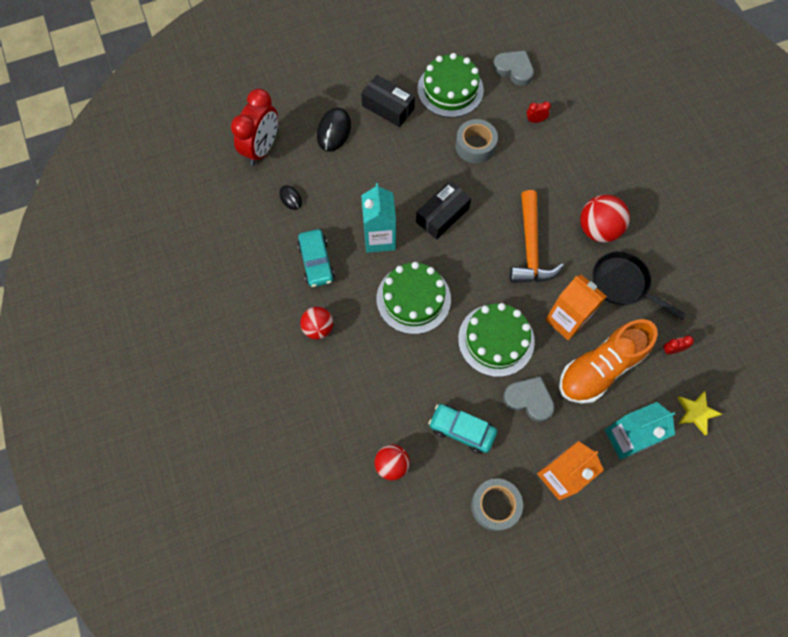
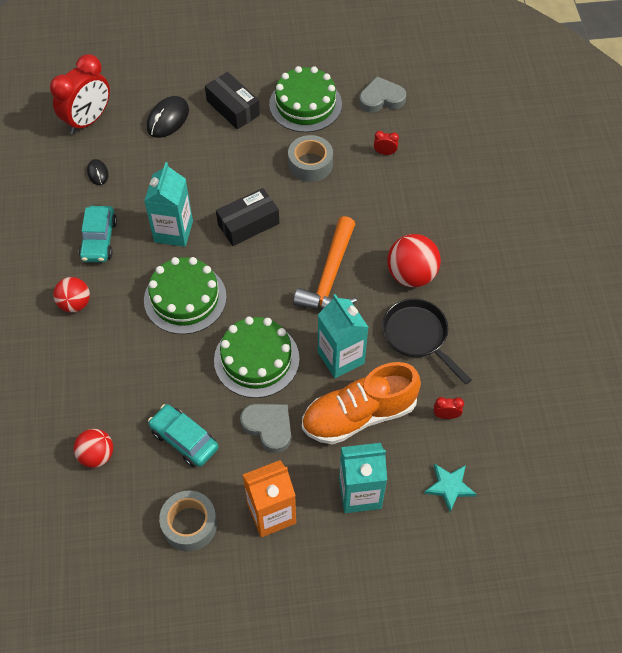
camera: 15 degrees right, 10 degrees down
(514, 69) = (381, 98): grey heart -> grey heart turned 60 degrees counterclockwise
(566, 320) = (341, 357): orange carton -> turquoise carton
(696, 413) = (449, 487): yellow star -> turquoise star

